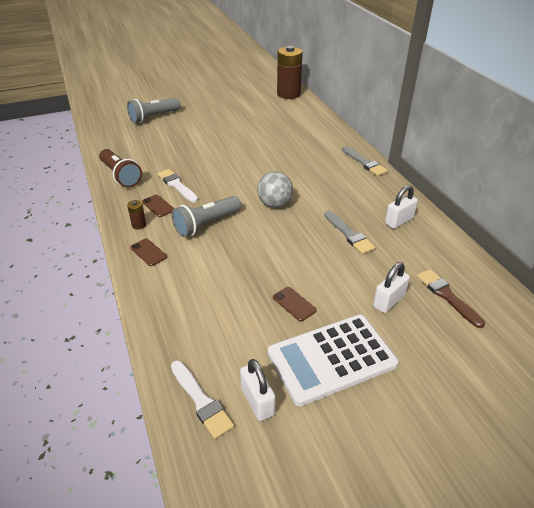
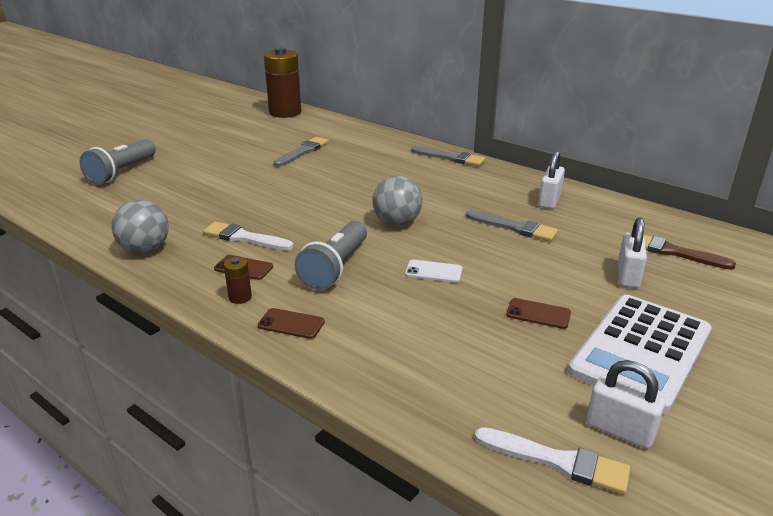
camera: 30 degrees left, 10 degrees down
(120, 176) = (145, 249): brown flashlight -> grey ball
(261, 248) = (433, 271): none -> white phone
(269, 130) = (303, 151): none -> grey brush

